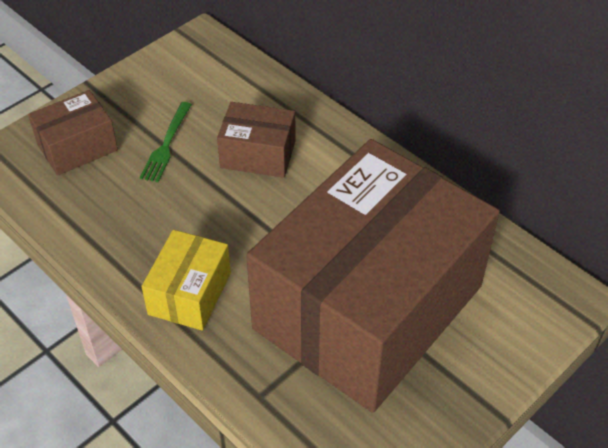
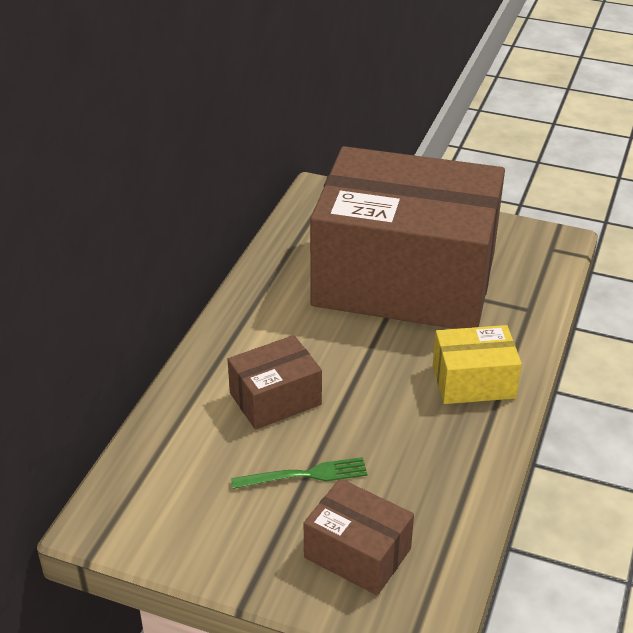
camera: 115 degrees left, 10 degrees down
(258, 154) = (275, 399): brown box -> brown box turned 75 degrees clockwise

